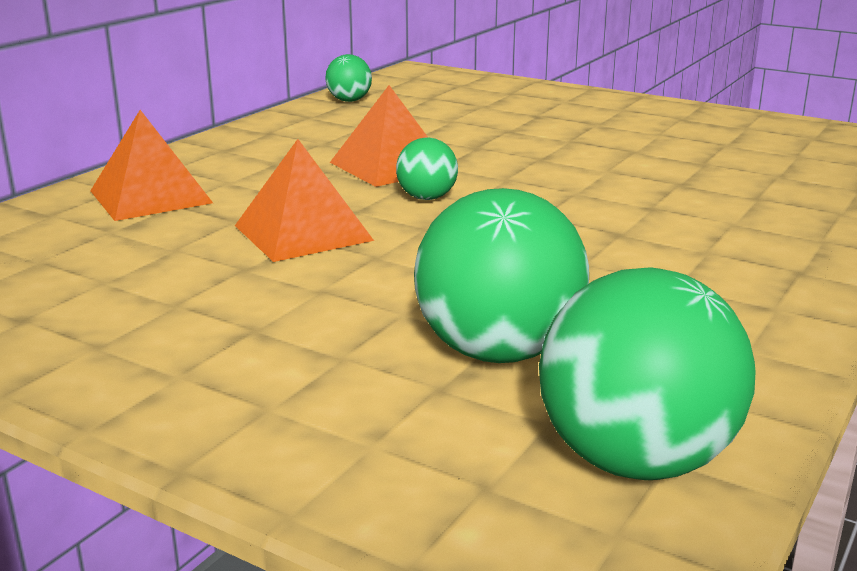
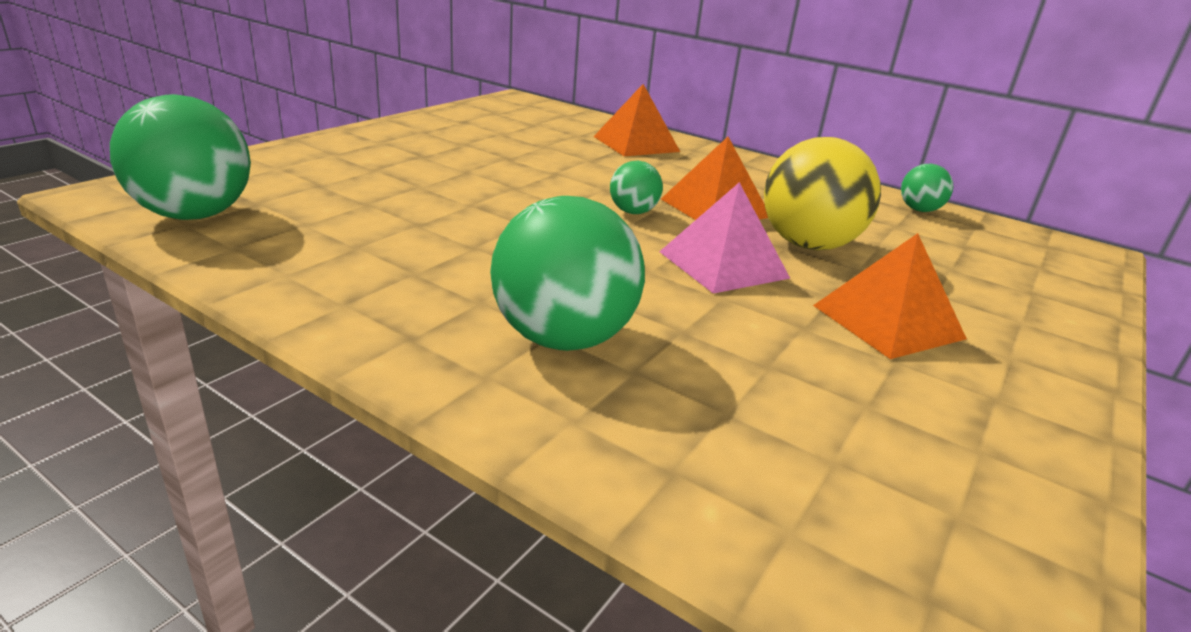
camera: 90 degrees right, 5 degrees up
(302, 233) = (563, 173): orange pyramid -> orange pyramid (887, 321)
(467, 140) = (808, 245): none -> yellow ball
(498, 352) = (348, 202): green ball -> green ball (563, 338)
(538, 168) = (723, 264): none -> pink pyramid

